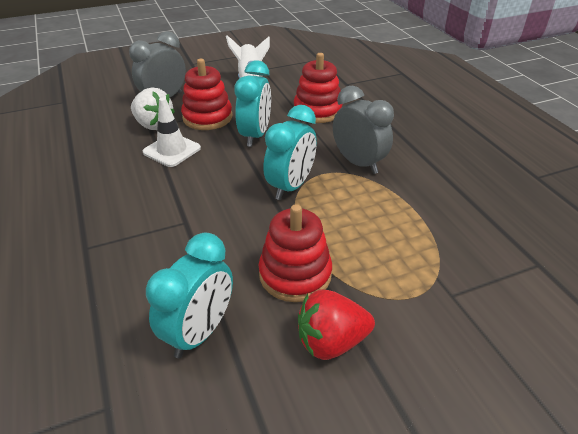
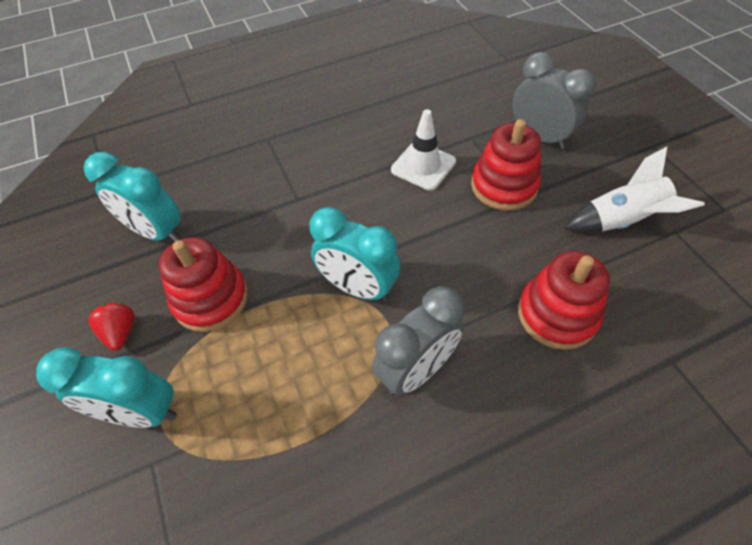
camera: 90 degrees right, 15 degrees up
(153, 125) = (474, 140): white strawberry -> none
(255, 135) = (469, 241): turquoise clock -> turquoise clock (141, 412)
(331, 342) = (121, 332): red strawberry -> red strawberry, size x0.64

